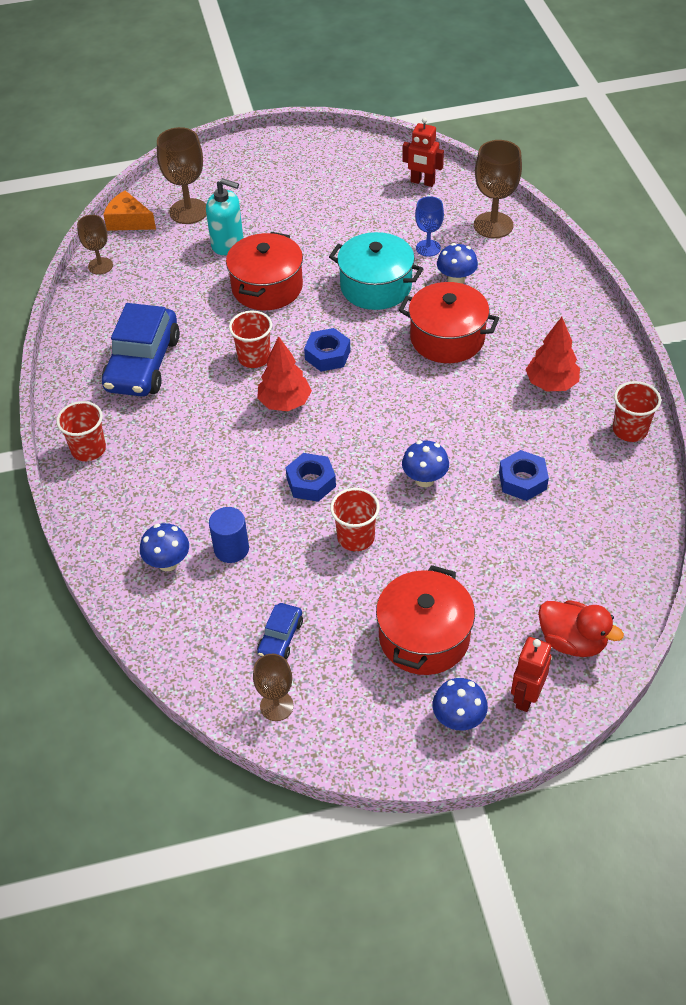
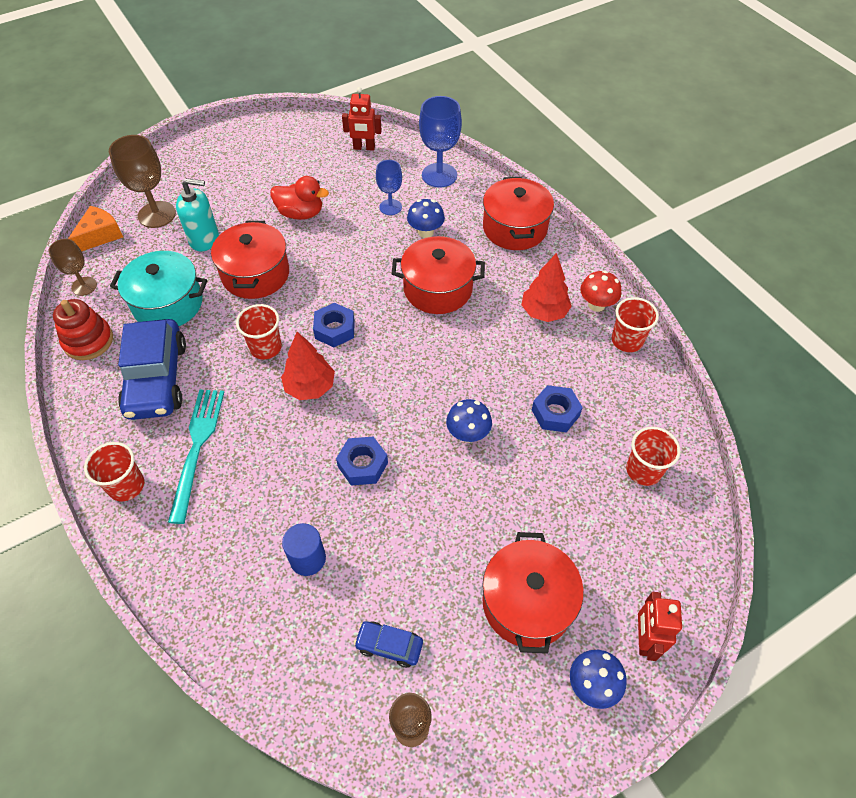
camera: 20 degrees left, 5 degrees up
(90, 316) = (88, 341): none -> red stacking toy
(128, 221) = (100, 235): orange cheese -> orange cheese turned 120 degrees clockwise
(161, 432) = (197, 447): none -> turquoise fork
(168, 562) = (247, 592): blue mushroom -> none
(280, 637) = (389, 646): blue car -> blue car turned 105 degrees clockwise
(356, 537) = (425, 512): red cup -> red cup (643, 470)
(376, 286) = (356, 253): turquoise pot -> turquoise pot (168, 303)
(493, 225) = (439, 175): brown goblet -> blue goblet
(554, 294) = (514, 228): none -> red pot
(572, 641) = (662, 567): red duck -> red duck (301, 213)
(612, 388) = (596, 305): none -> red mushroom

